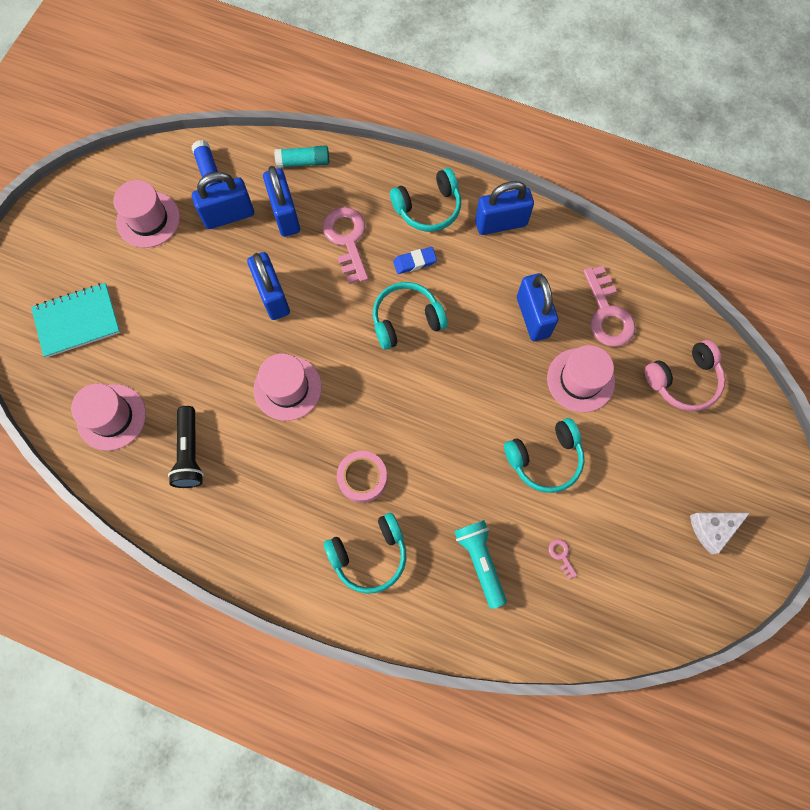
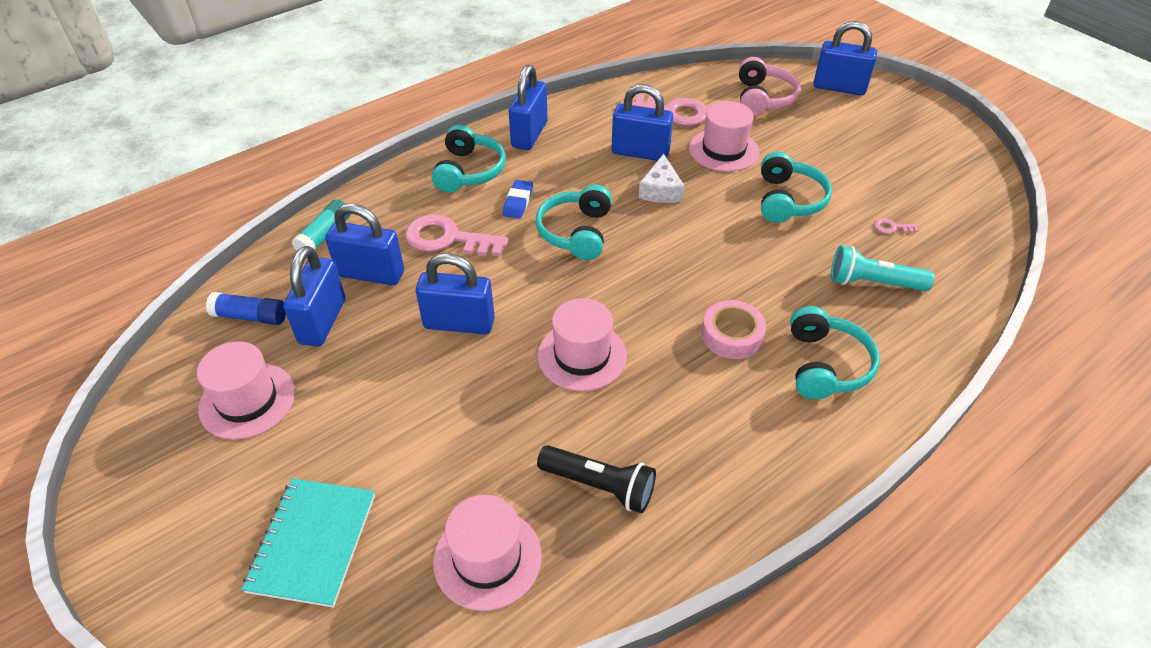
camera: 60 degrees left, 25 degrees down
(712, 529) = (907, 134): white cheese -> white cheese (661, 190)
(751, 441) = (839, 87): none -> blue padlock

